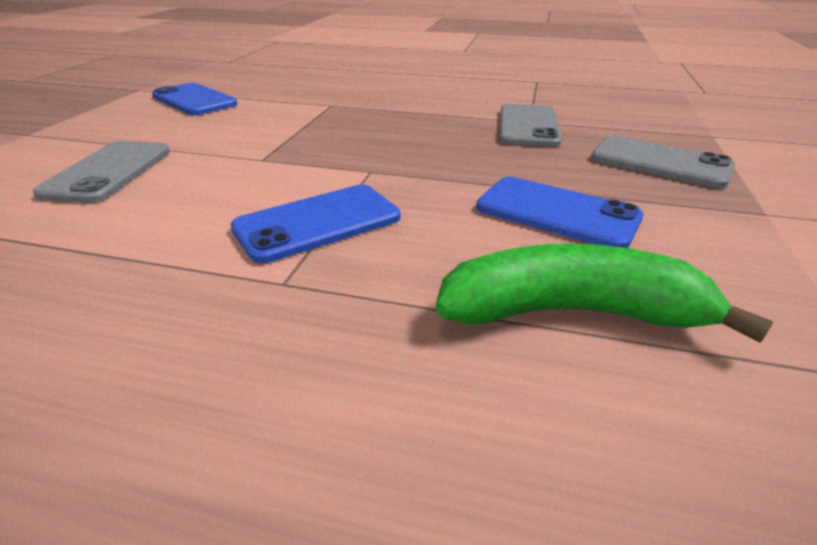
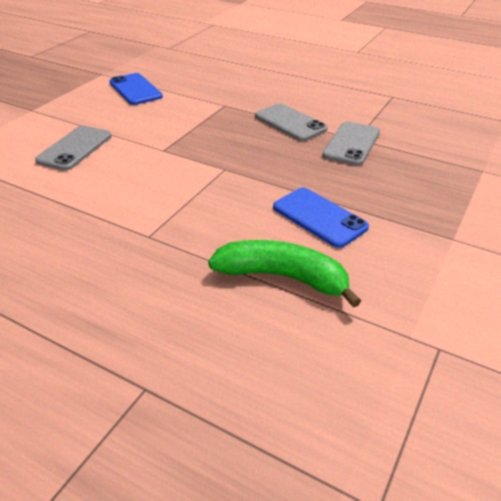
camera: 15 degrees right, 5 degrees up
(318, 223) = (179, 203): blue phone -> none
(660, 162) = (419, 189): grey phone -> grey phone (290, 123)

